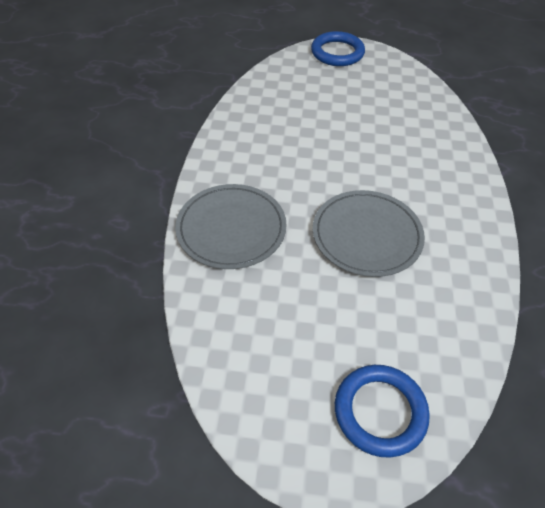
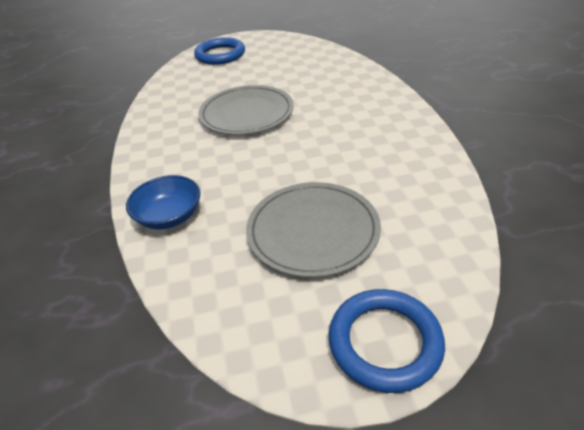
camera: 165 degrees right, 10 degrees down
(231, 229) = (355, 91): grey plate -> grey plate (313, 231)
(448, 142) = (169, 216): none -> blue bowl

